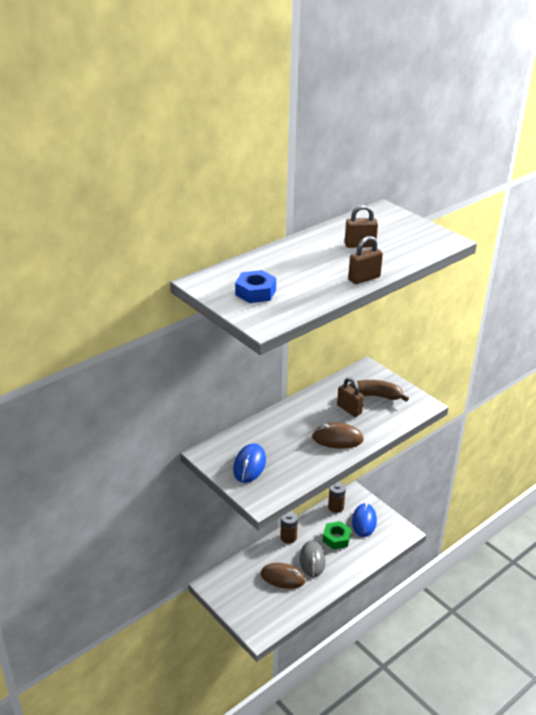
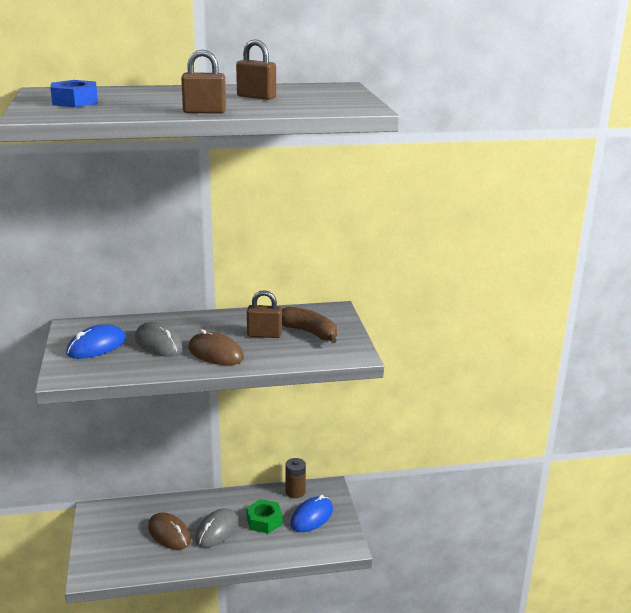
camera: 30 degrees right, 10 degrees down
(288, 537) = (215, 500): brown battery -> none
(289, 445) = (158, 344): none -> grey mouse
(349, 409) = (264, 335): brown padlock -> brown padlock turned 75 degrees counterclockwise

